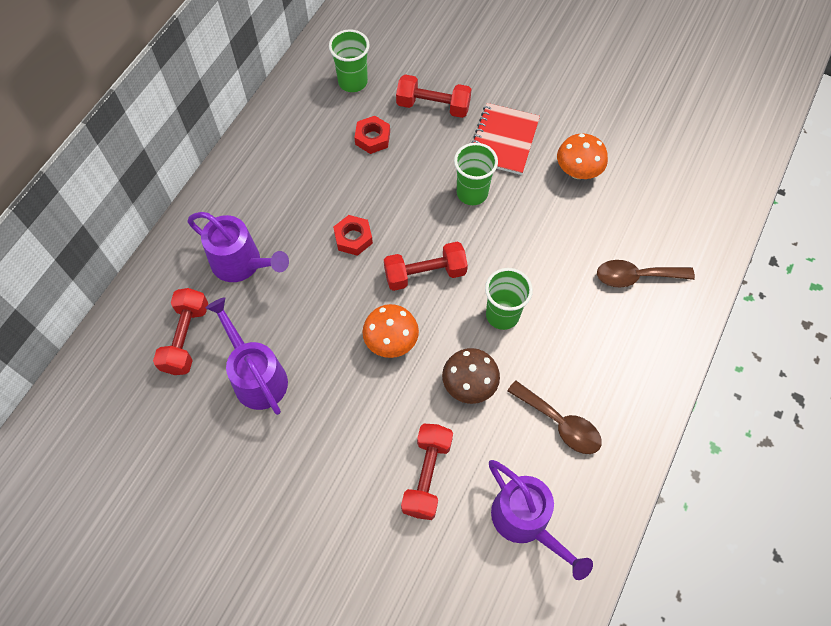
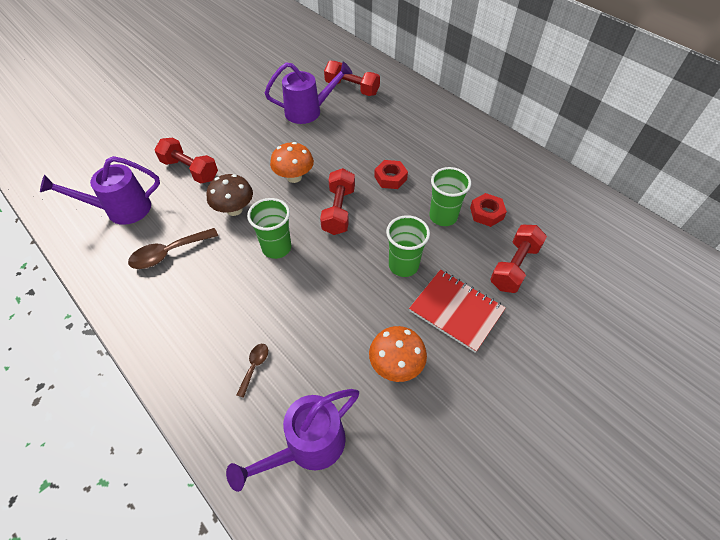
camera: 110 degrees right, 10 degrees down
(242, 264) = (394, 119): purple watering can -> purple watering can (307, 446)
(353, 82) = (556, 216): green cup -> green cup (443, 216)
(636, 276) = (254, 366): brown spoon -> brown spoon, size x0.55

